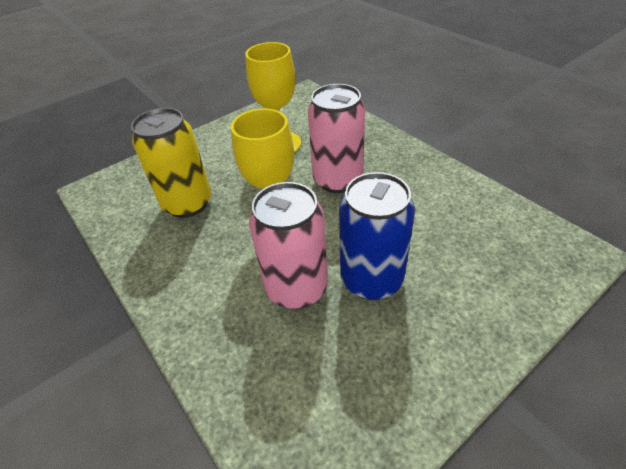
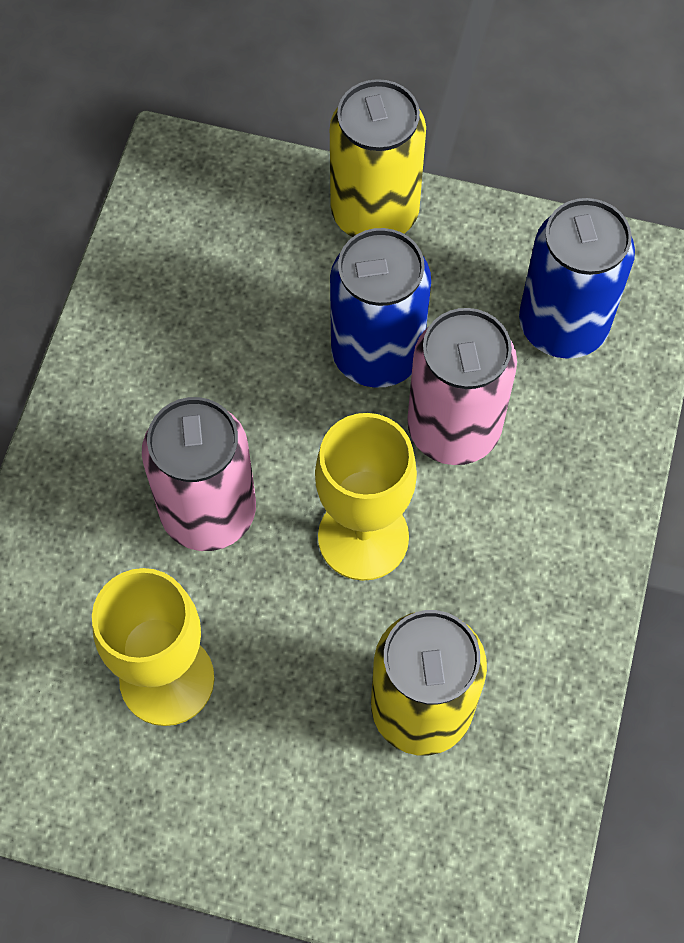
camera: 130 degrees left, 20 degrees up
(314, 395) = (563, 325): none -> blue can
(481, 335) = (374, 213): none -> yellow can

